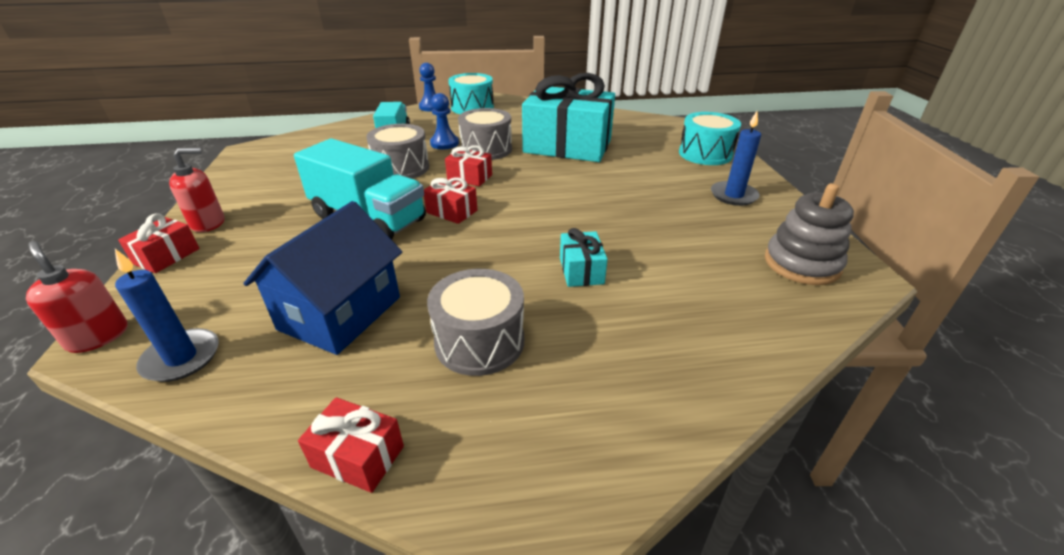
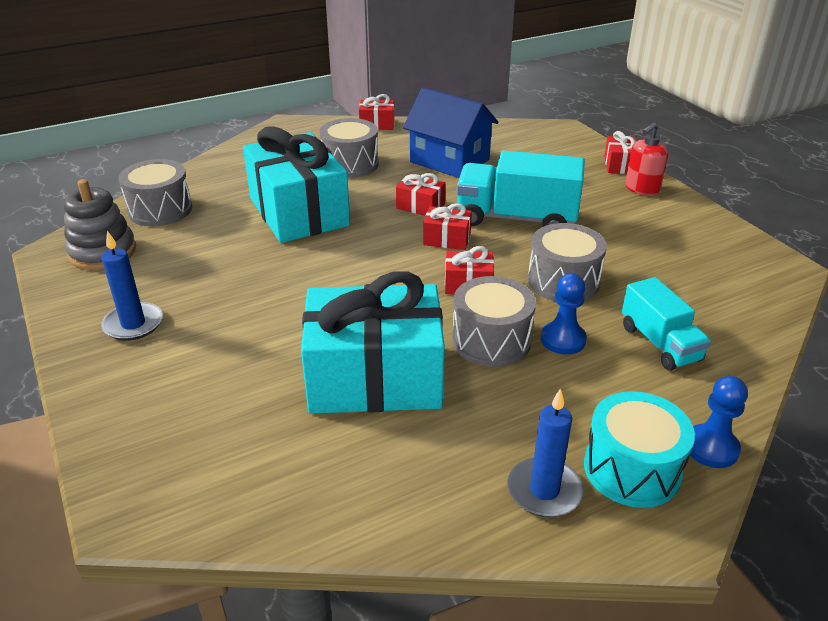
camera: 160 degrees right, 0 degrees up
(98, 336) = (569, 130): red soap dispenser -> none
(181, 358) = (508, 132): blue candle -> blue candle (544, 490)
(340, 313) = (449, 161): blue house -> blue house turned 60 degrees counterclockwise
(444, 250) = (420, 206): none -> red gift
(581, 270) = (299, 212): turquoise gift -> turquoise gift, size x2.36
(705, 154) = (145, 410): turquoise drum -> none
(760, 312) = (160, 210): none -> grey drum

